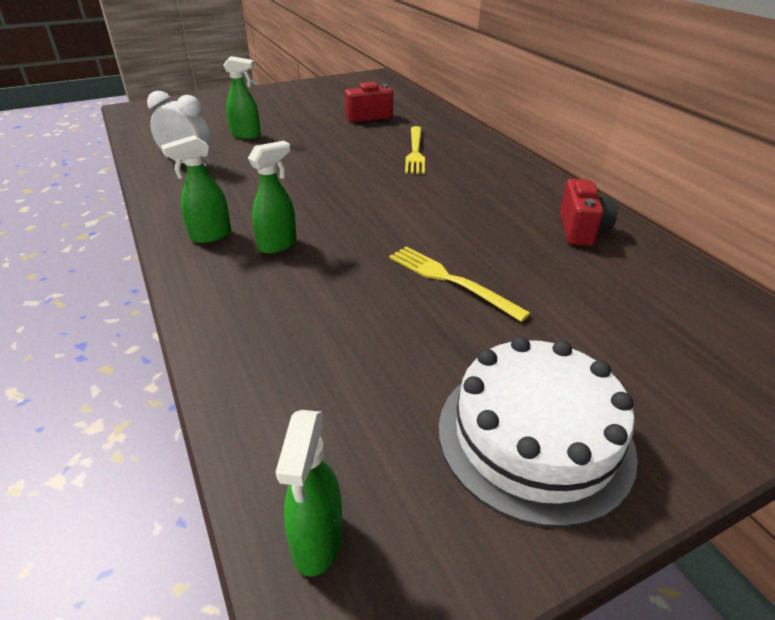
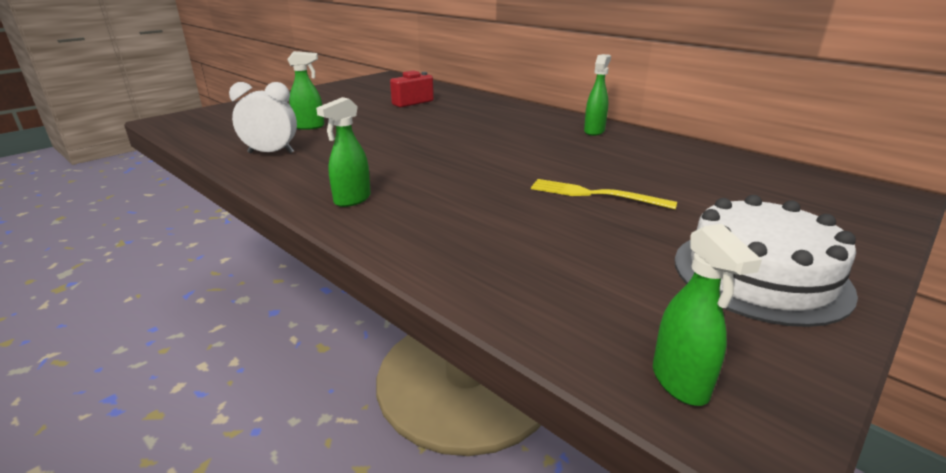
camera: 20 degrees left, 10 degrees down
(278, 245) = (424, 196): green spray bottle -> green spray bottle (594, 131)
(415, 152) = (476, 120): yellow fork -> none
(581, 230) = (655, 149): red camera -> none

